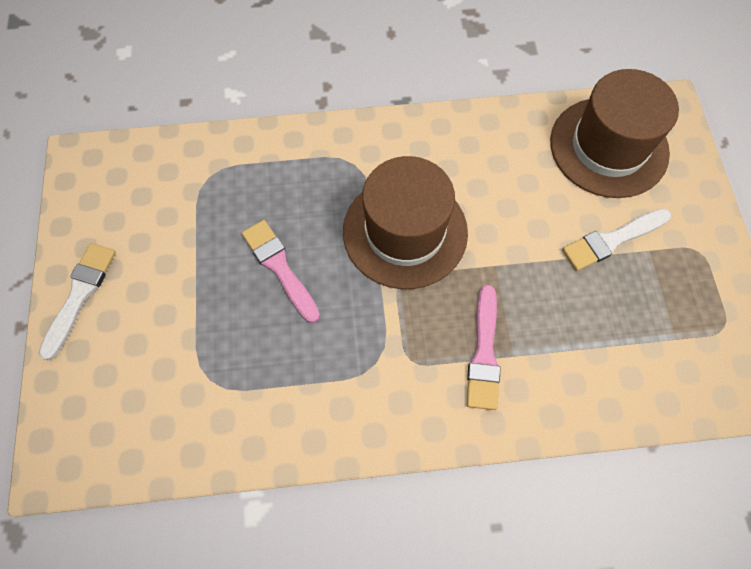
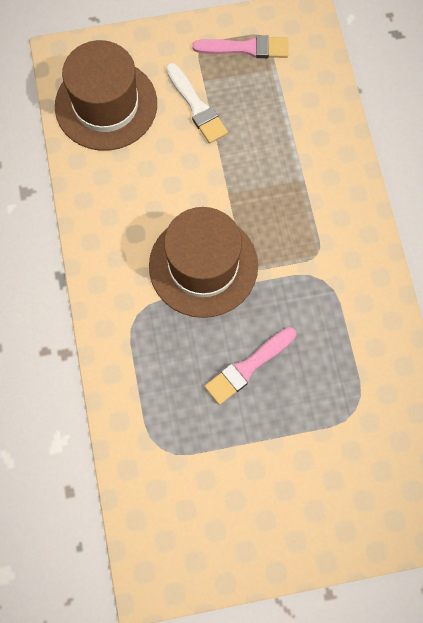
camera: 95 degrees left, 5 degrees up
(80, 295) = (294, 543): white brush -> none
(484, 353) = (305, 200): pink brush -> pink brush (246, 48)

